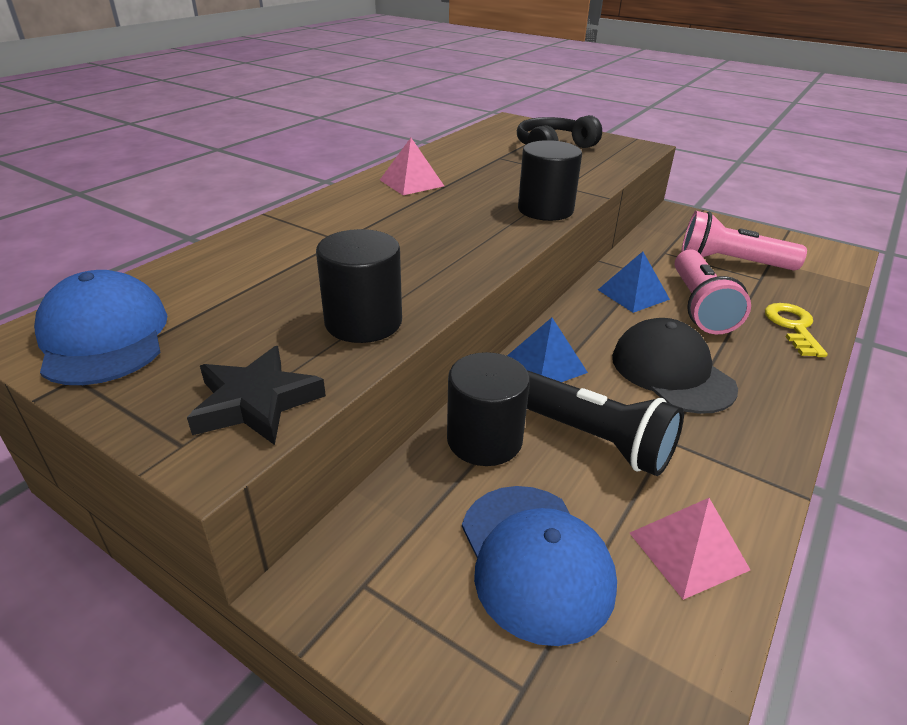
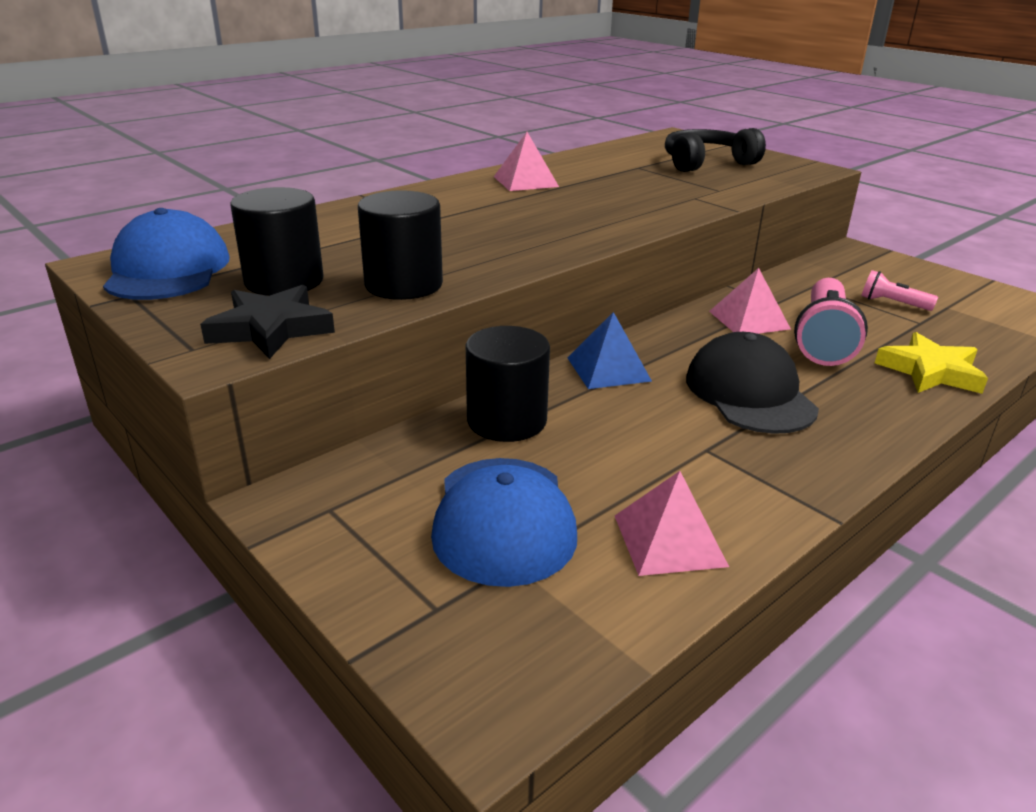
camera: 15 degrees right, 5 degrees down
(545, 210) = (656, 215): black cylinder -> black cylinder (284, 281)
(593, 438) = (623, 436): black flashlight -> none
(633, 294) = (749, 320): blue pyramid -> pink pyramid
(731, 262) = (892, 303): pink flashlight -> pink flashlight, size x0.51
(793, 327) = (930, 371): yellow key -> yellow star

